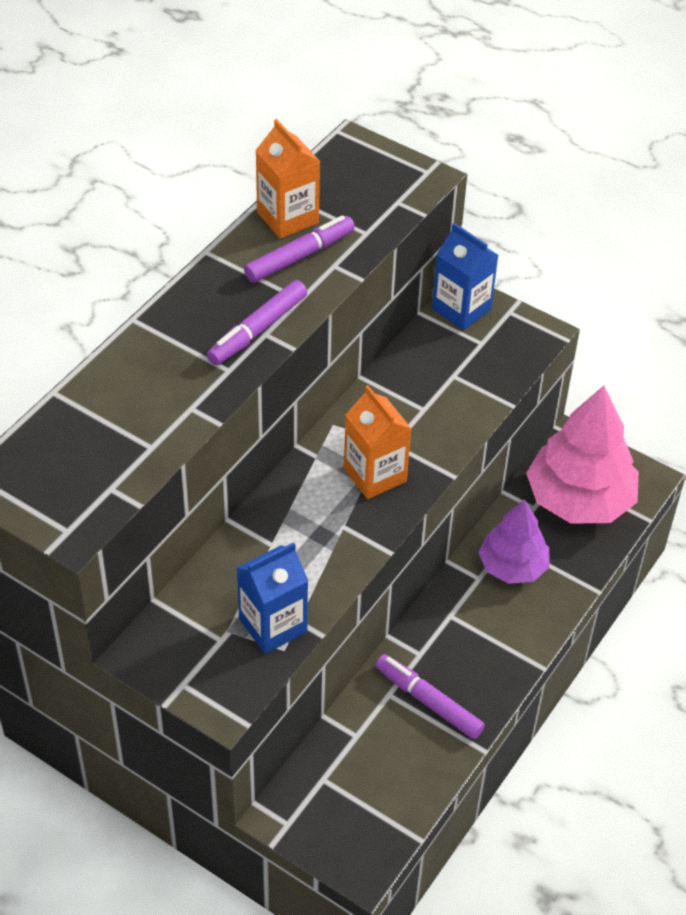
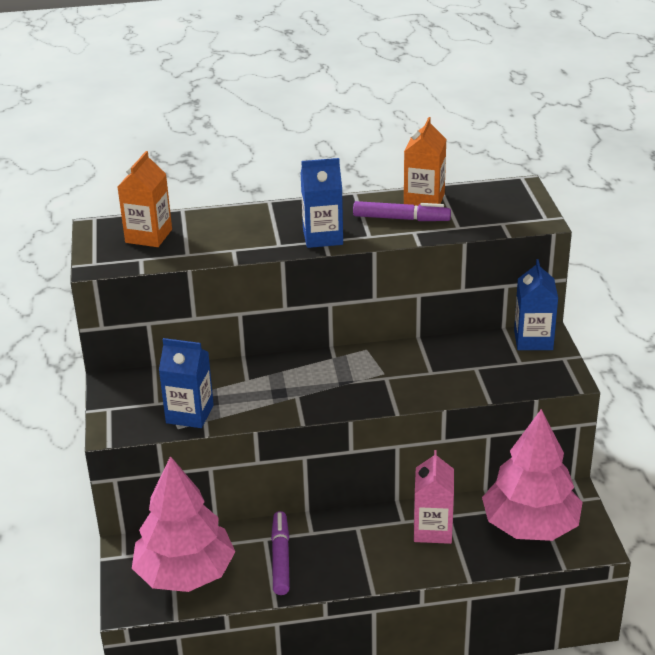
camera: 50 degrees right, 15 degrees down
(257, 330) = (322, 237): purple marker -> blue carton
(368, 790) = (185, 573): none -> pink tree
(375, 475) = (352, 385): orange carton -> orange carton (148, 236)
(512, 566) = (433, 529): purple tree -> pink carton

